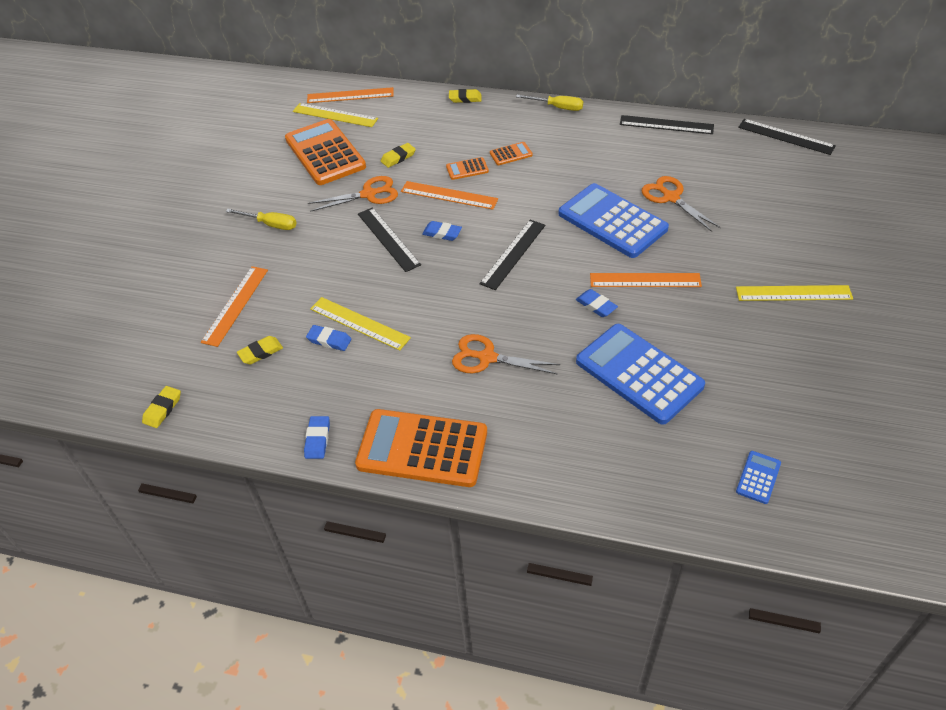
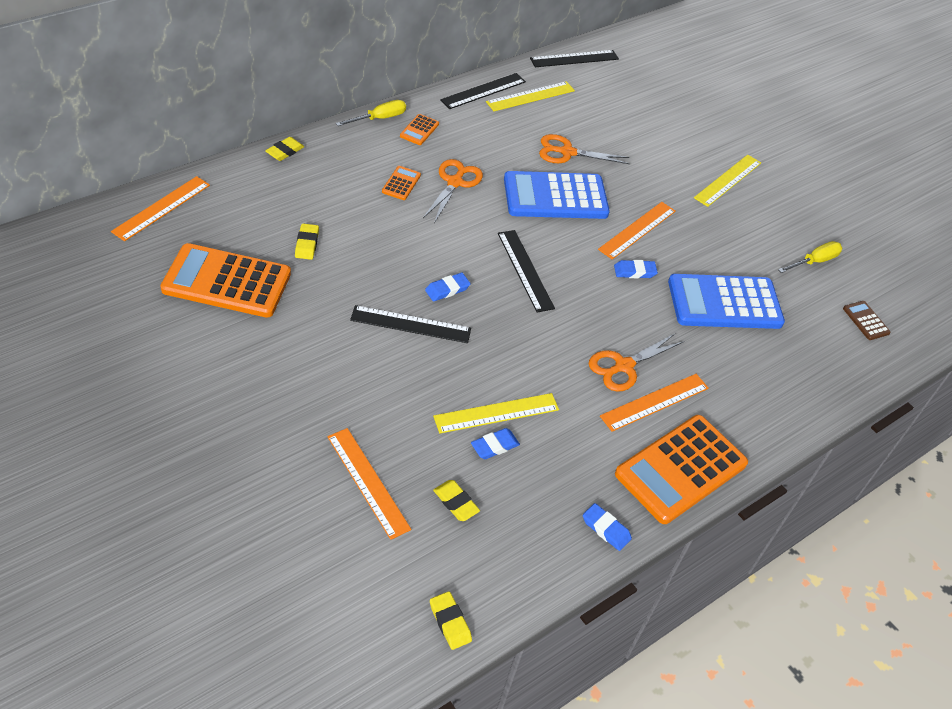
camera: 60 degrees left, 0 degrees up
(260, 352) = (456, 502): yellow eraser -> yellow eraser turned 45 degrees counterclockwise
(270, 224) = (281, 385): yellow screwdriver -> yellow screwdriver (814, 261)
(335, 115) = (177, 237): yellow ruler -> yellow ruler (530, 96)
(369, 194) = (332, 295): orange scissors -> orange scissors (455, 182)
(449, 195) = (403, 252): orange ruler -> orange ruler (654, 402)
(467, 169) = (384, 218): orange calculator -> orange calculator (419, 130)
(758, 477) = (865, 321): blue calculator -> brown calculator

